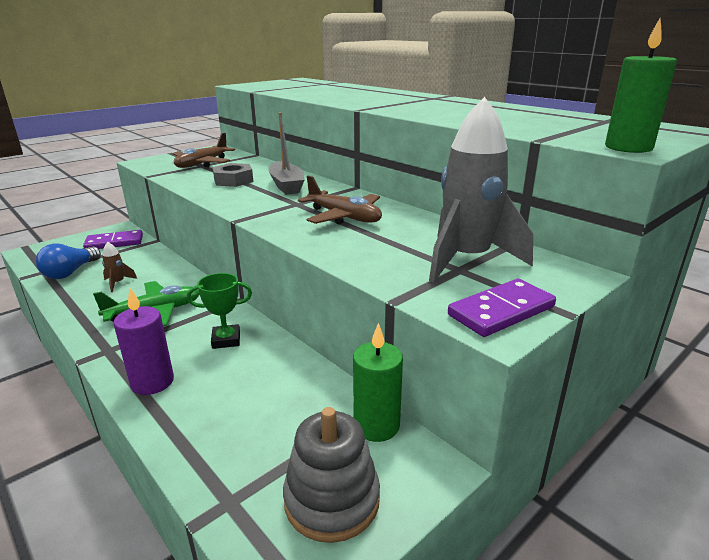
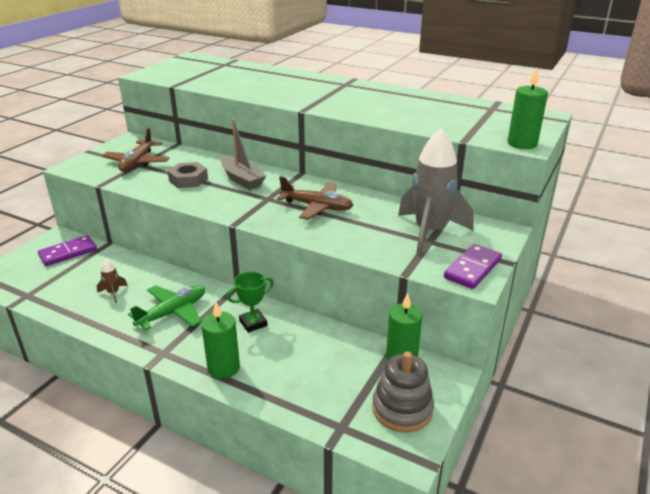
camera: 20 degrees left, 5 degrees up
(70, 272) = (55, 291): blue light bulb -> none
(152, 382) = (223, 368): purple candle -> green candle

